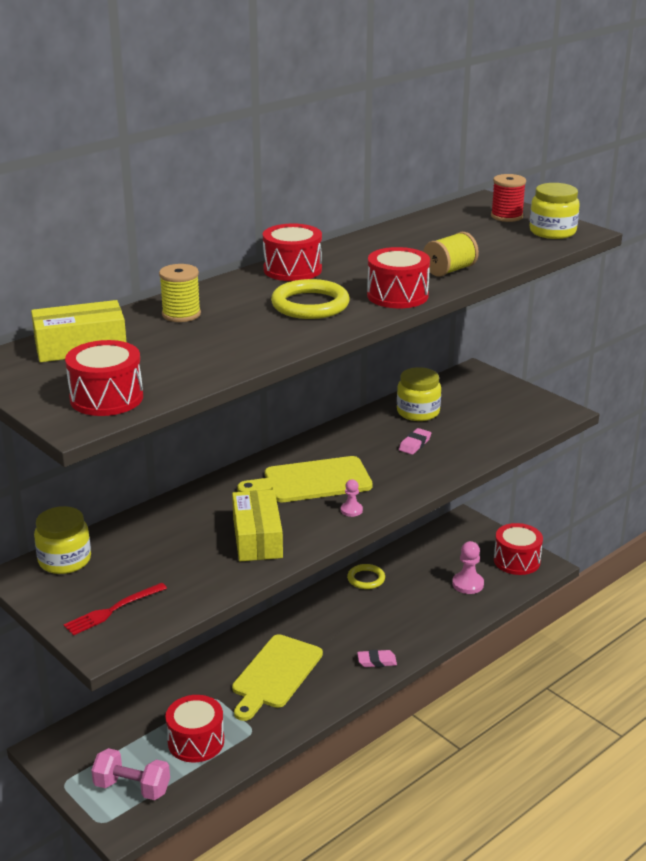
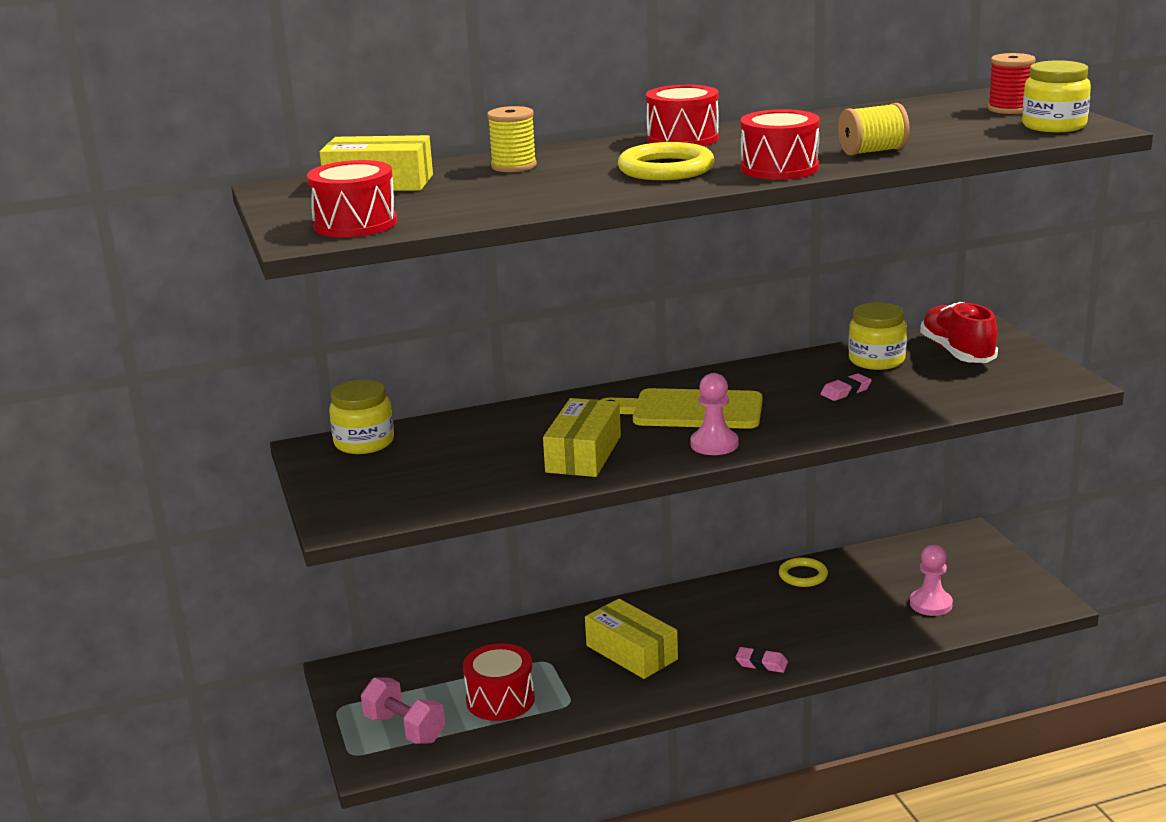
camera: 25 degrees right, 5 degrees down
(112, 610) = (376, 494): red fork -> none
(275, 674) = (631, 652): yellow cutting board -> yellow box
(351, 510) = (714, 444): pink pawn -> pink pawn, size x1.71
(469, 396) = (957, 352): none -> red shoe
(517, 561) = (1014, 590): red drum -> none

